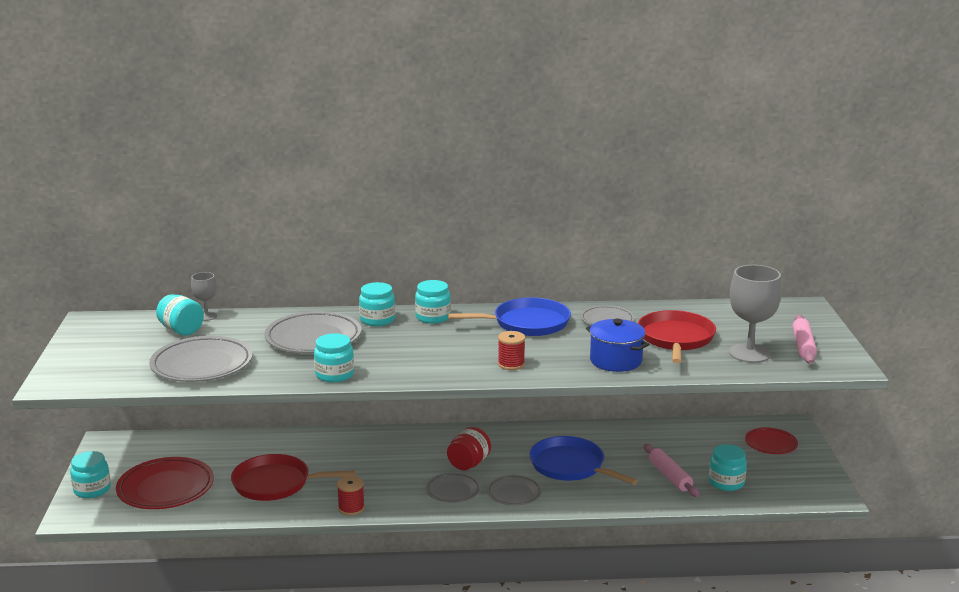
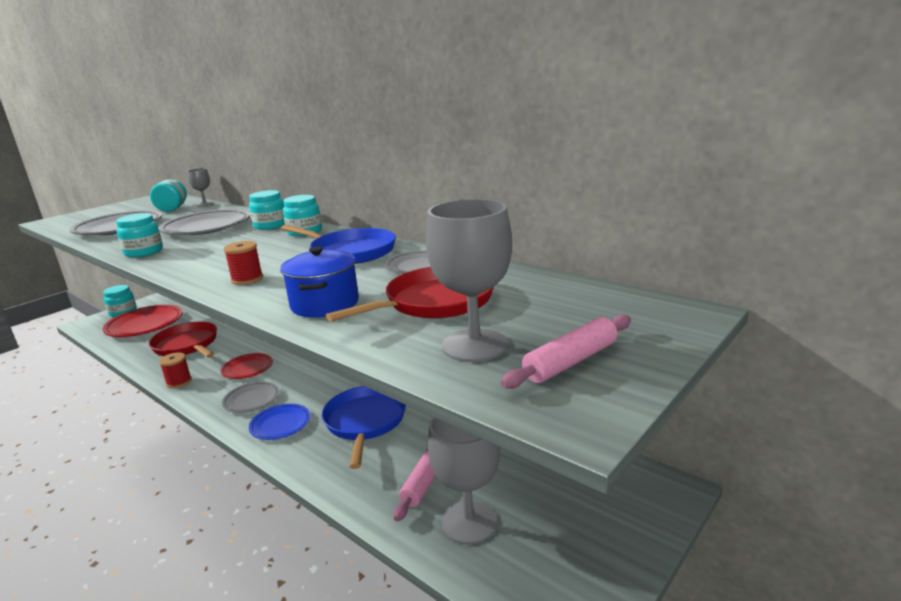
camera: 45 degrees right, 0 degrees up
(468, 464) = (304, 383): red jar -> none
(514, 493) = (280, 425): grey plate -> blue plate
(726, 482) = (469, 522): turquoise jar -> grey goblet
(771, 444) = (603, 501): red plate -> red plate (247, 369)

